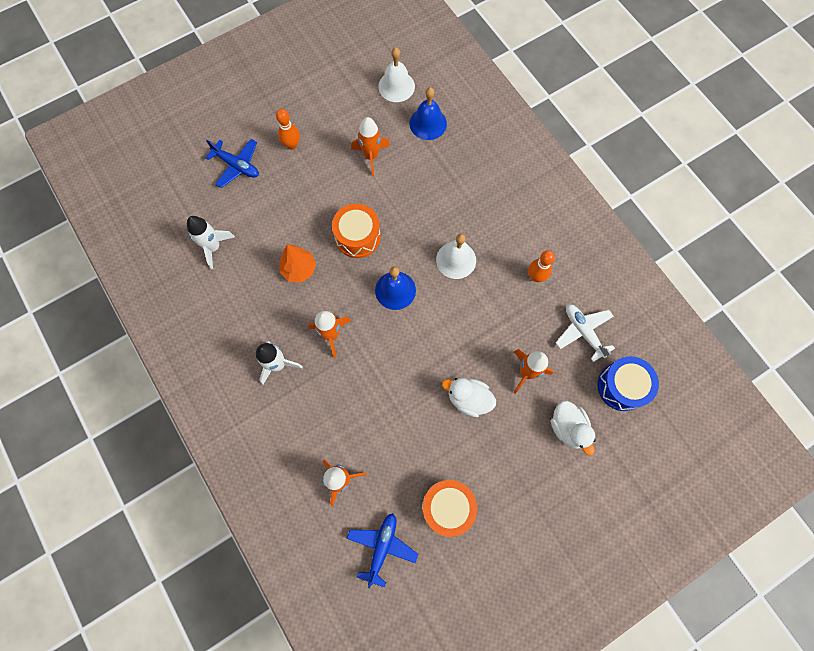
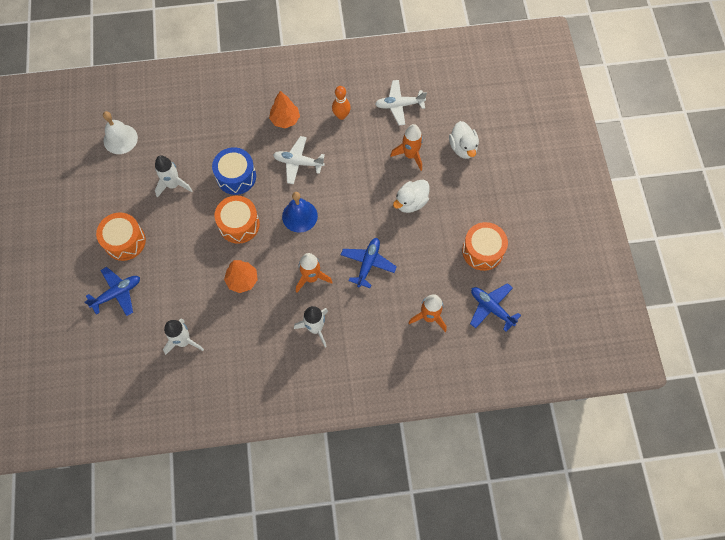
camera: 65 degrees left, 5 degrees down
(292, 145) = (125, 241): orange bowling pin -> orange drum
(371, 156) = (173, 185): orange rocket -> white rocket
(373, 385) = (368, 264): none -> blue plane
(428, 123) = (169, 131): blue bell -> none
(456, 260) = (298, 162): white bell -> white plane
(499, 223) = (285, 120): none -> orange tree
(568, 428) = (463, 148): white duck -> white duck turned 75 degrees clockwise
(621, 386) = (450, 101): blue drum -> blue drum (236, 176)

